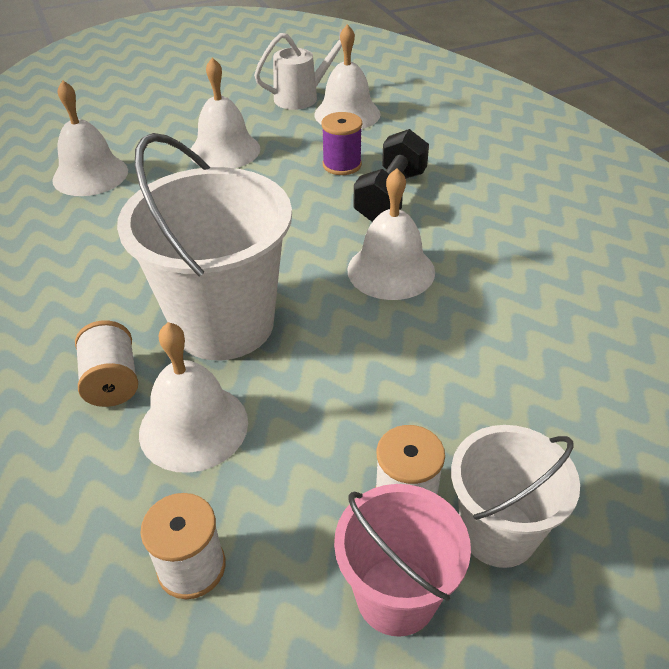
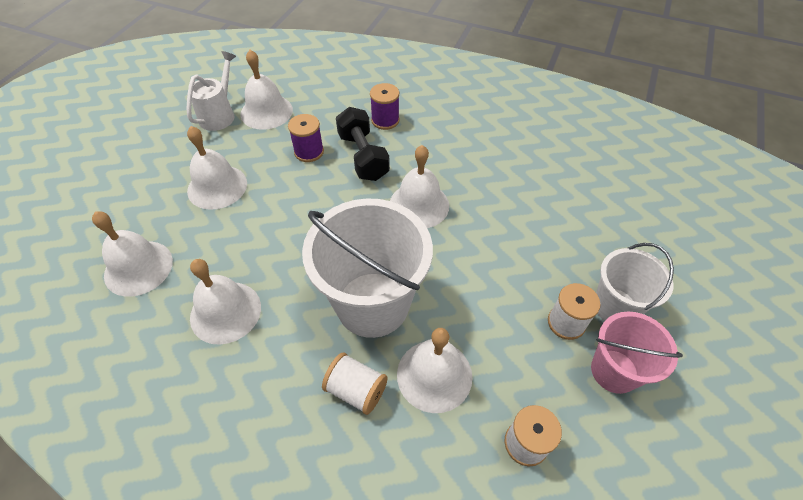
camera: 45 degrees left, 10 degrees up
(103, 246) = (225, 312): none -> white bell
(460, 177) = (385, 120): none -> purple spool

